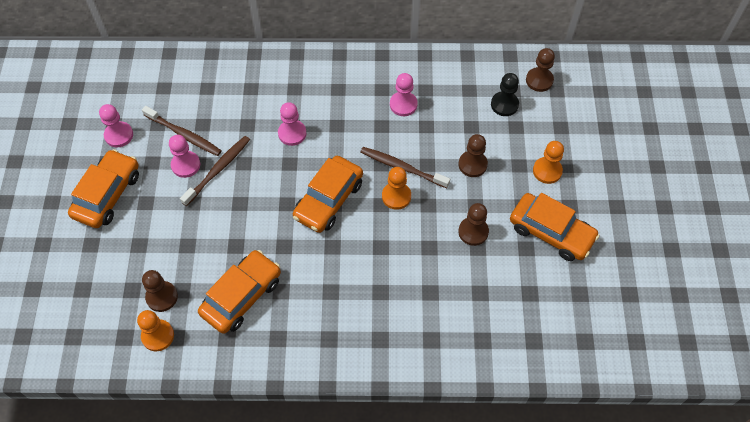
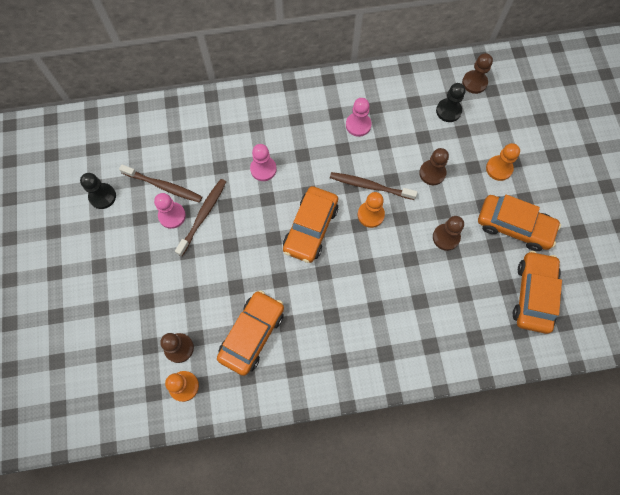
camera: 10 degrees left, 10 degrees up
(107, 195) = (105, 257): orange car -> orange car (533, 295)
(119, 135) = (102, 196): pink pawn -> black pawn

